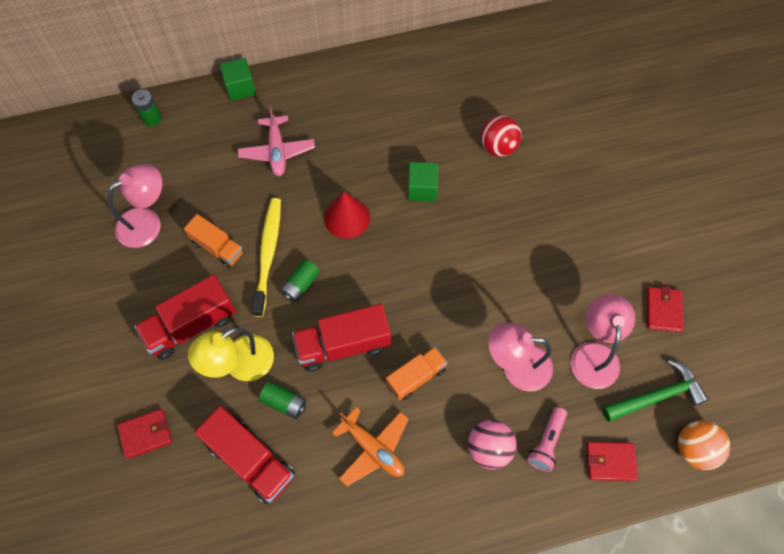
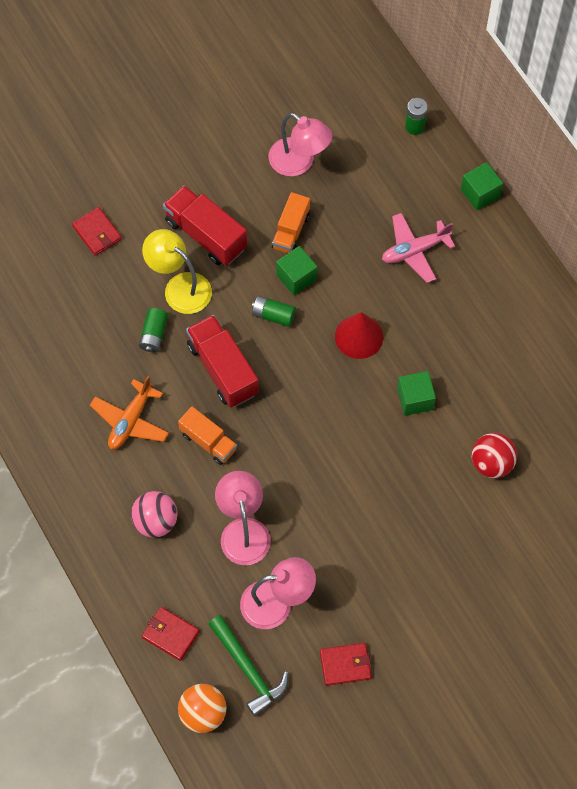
camera: 75 degrees right, 0 degrees up
(250, 460) = (95, 323): red truck -> none
(268, 255) = (296, 277): yellow toothbrush -> green cube
(546, 442) = (174, 572): pink flashlight -> none
(610, 462) = (170, 634): red wallet -> red wallet turned 45 degrees counterclockwise

